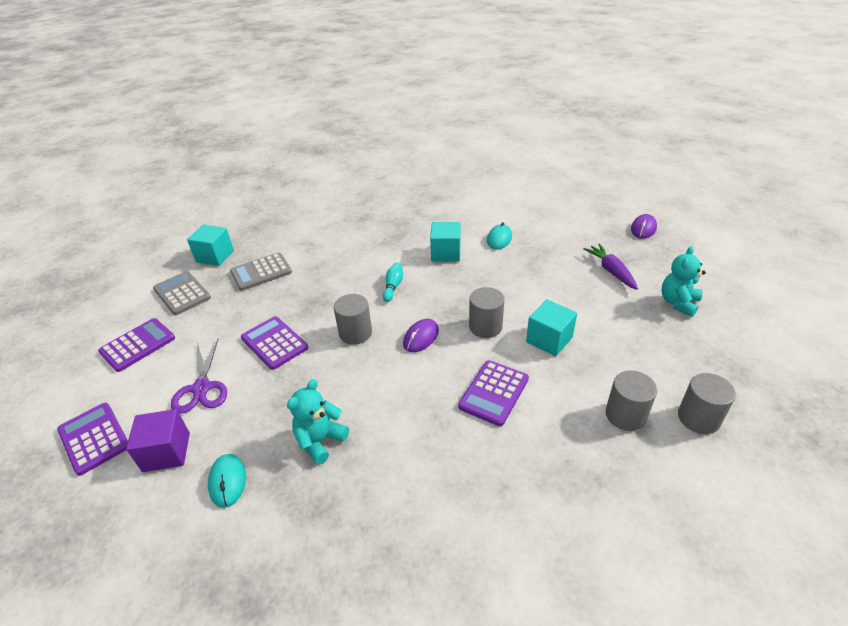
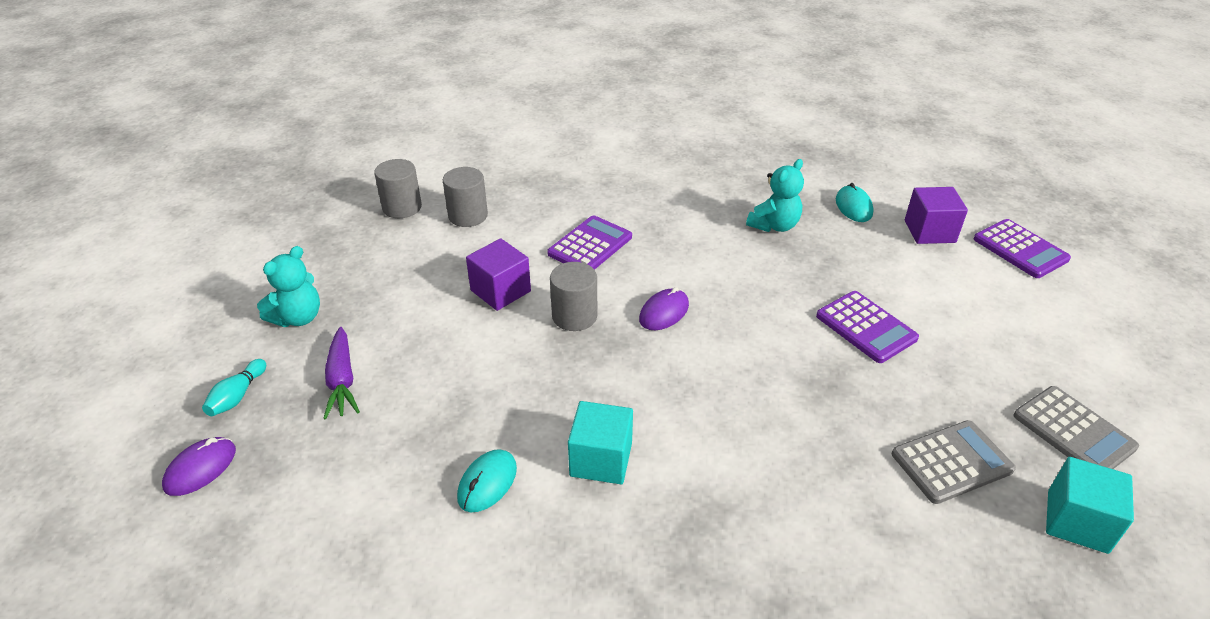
camera: 175 degrees left, 0 degrees up
(138, 345) = (1068, 347): purple calculator -> none
(201, 388) = (933, 284): purple scissors -> none
(355, 333) = (754, 328): grey cylinder -> none
(393, 286) = (702, 398): turquoise bowling pin -> turquoise bowling pin (237, 396)
(549, 340) = (500, 291): turquoise cube -> purple cube

